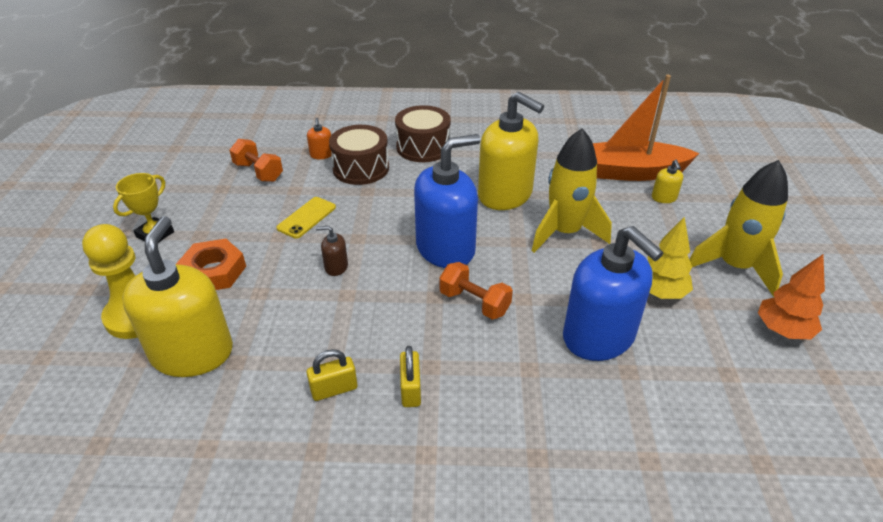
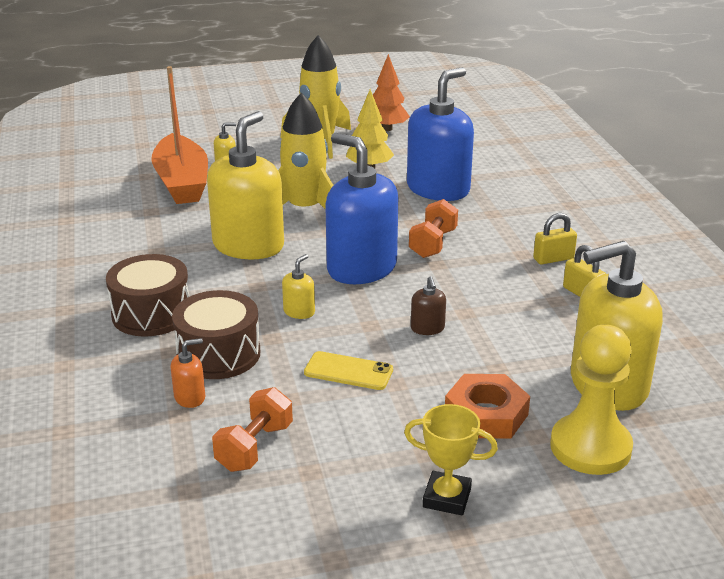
camera: 105 degrees left, 10 degrees down
(394, 207) = (299, 312): none -> yellow soap dispenser

